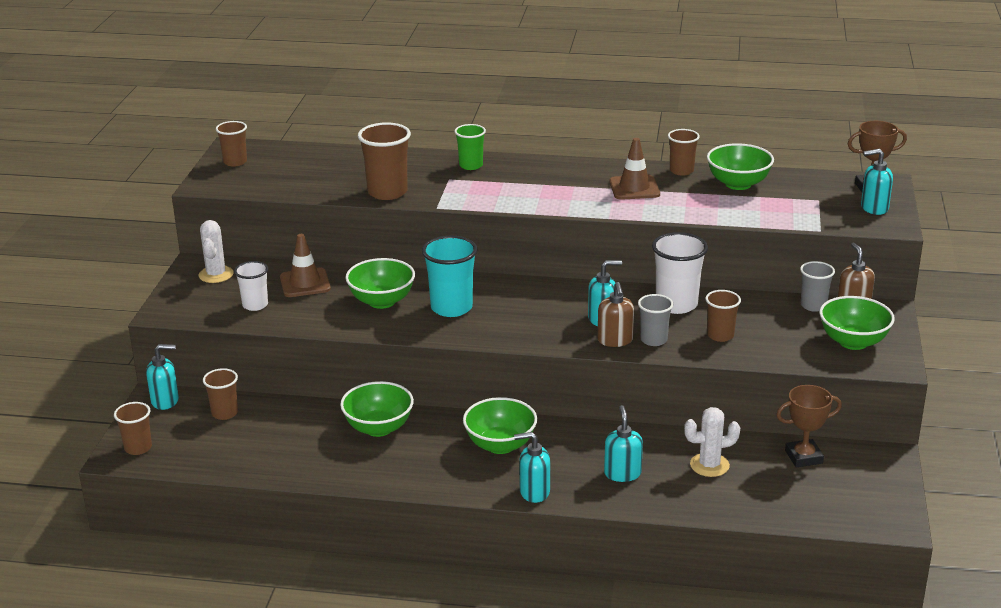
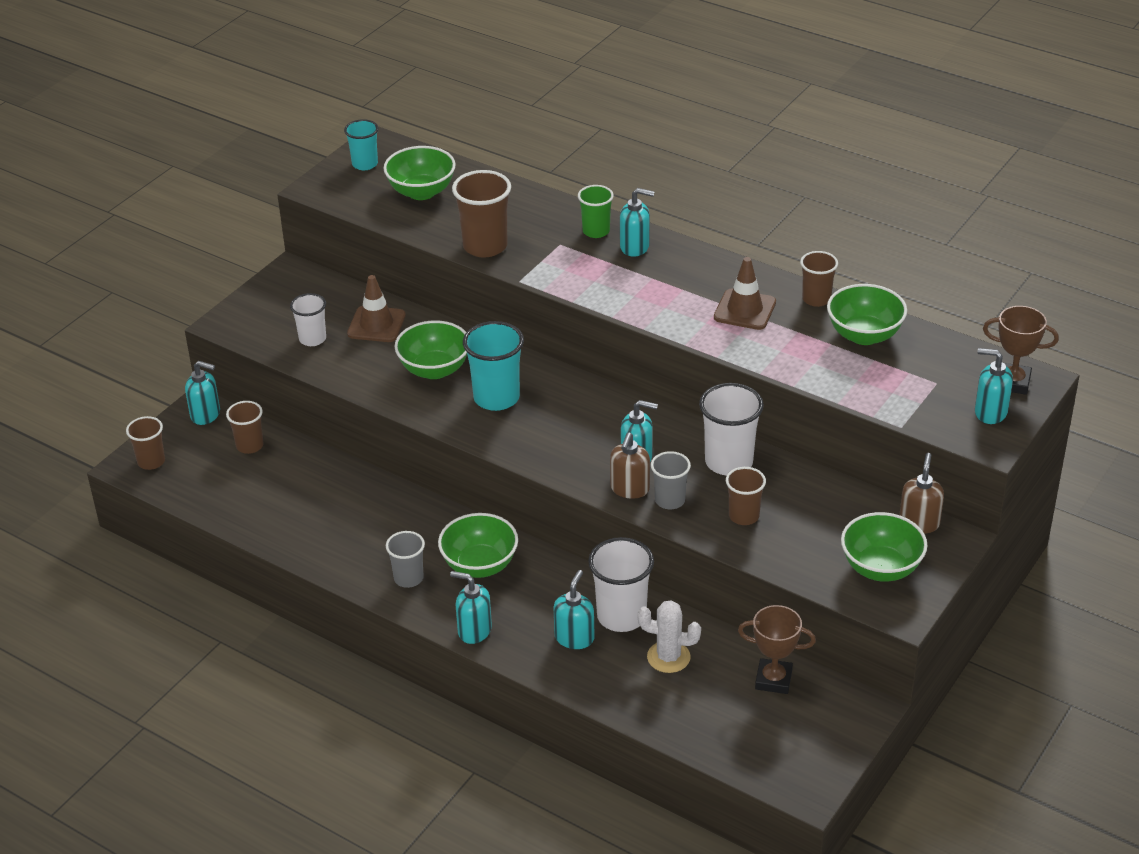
camera: 25 degrees right, 10 degrees up
(216, 274) = (300, 289): white cactus -> none
(235, 162) = (365, 164): brown cup -> turquoise cup
(378, 428) = (378, 508): green bowl -> green bowl (421, 192)
(511, 169) = (635, 247): none -> turquoise soap dispenser
(647, 448) = (621, 616): none -> white cup
(813, 306) = (876, 508): grey cup -> grey cup (408, 578)

